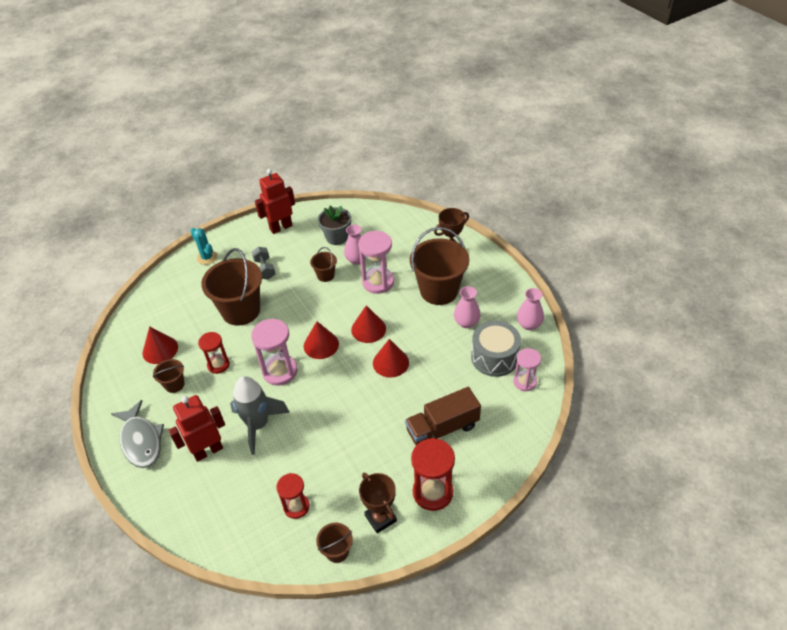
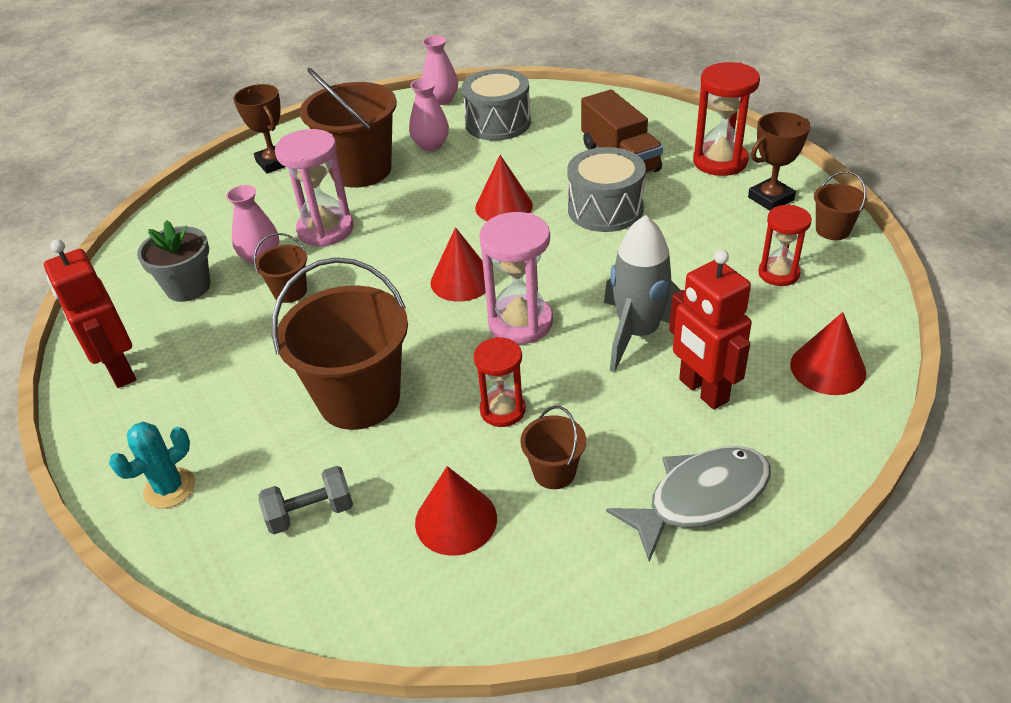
camera: 90 degrees left, 5 degrees down
(265, 269) = (244, 379): grey dumbbell -> grey dumbbell (310, 513)
(368, 329) = (432, 232): red cone -> red cone (827, 368)
(380, 416) = (605, 209): none -> grey drum
(524, 382) = (539, 102): pink hourglass -> none

